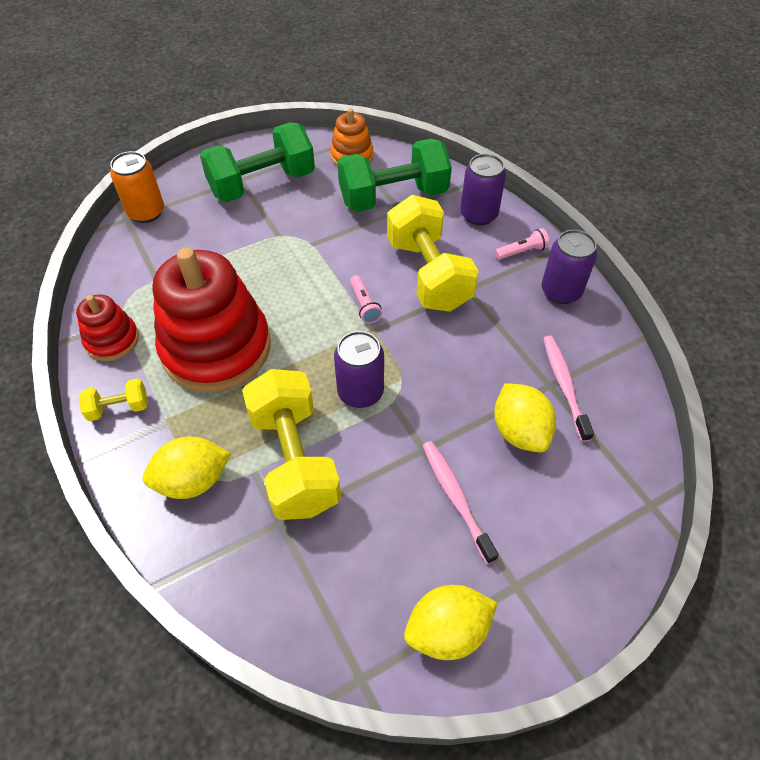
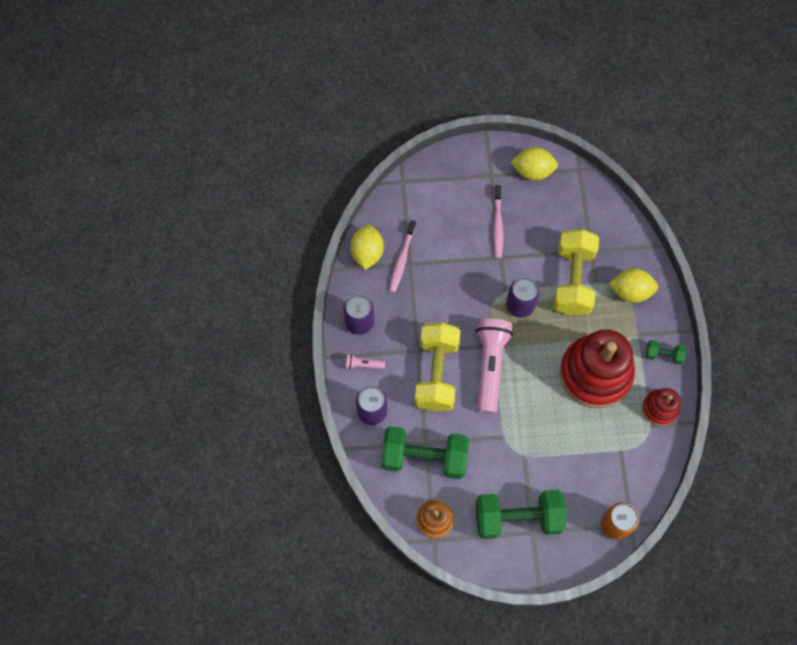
camera: 155 degrees left, 15 degrees up
(119, 408) = (663, 355): yellow dumbbell -> green dumbbell
(364, 305) = (490, 366): pink flashlight -> pink flashlight, size x2.34
(519, 431) = (444, 244): yellow lemon -> yellow lemon (367, 253)

